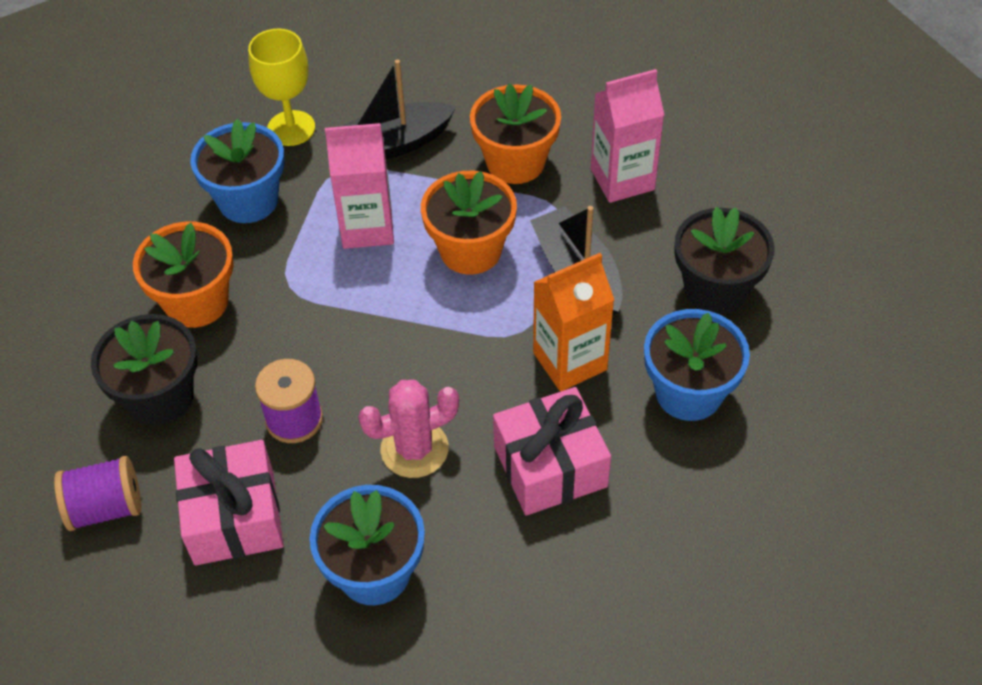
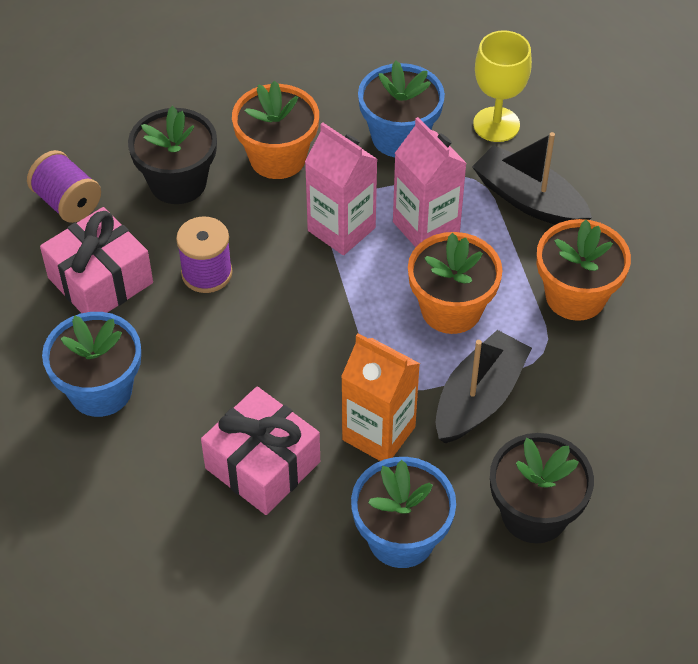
camera: 60 degrees right, 0 degrees up
(414, 449) = (225, 364): pink cactus -> none
(622, 179) = (615, 386): pink carton -> pink carton (341, 229)

